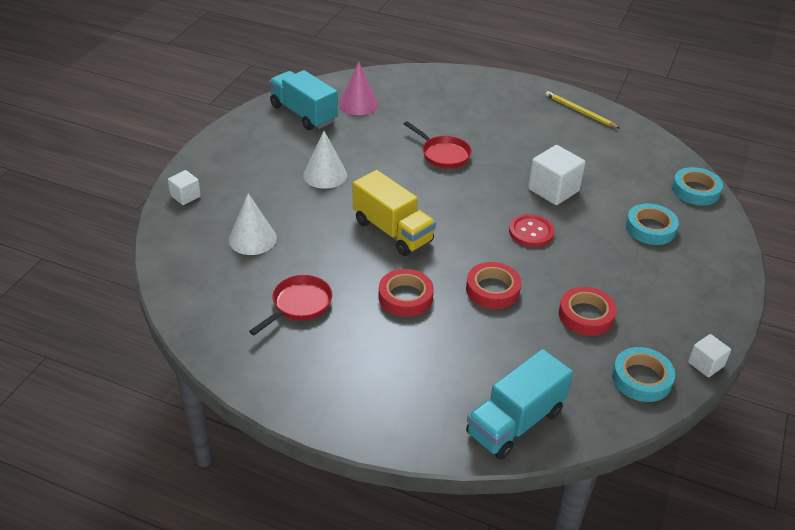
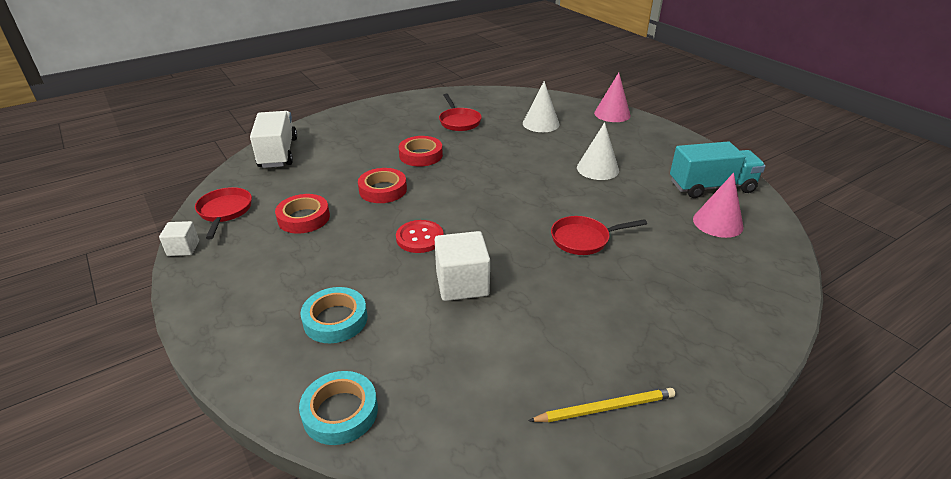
camera: 125 degrees right, 5 degrees down
(185, 196) = (612, 114): white cube -> pink cone
(392, 231) = (494, 173): yellow truck -> none
(515, 422) = (278, 153): turquoise truck -> white truck
(641, 378) = (225, 212): turquoise tape -> red pan

